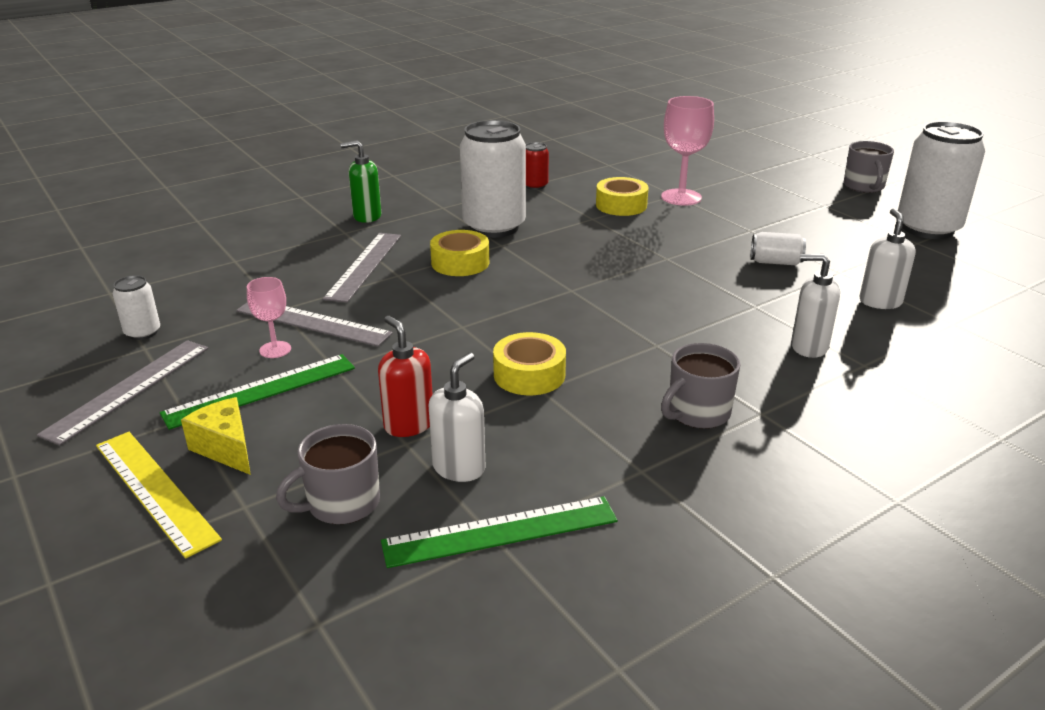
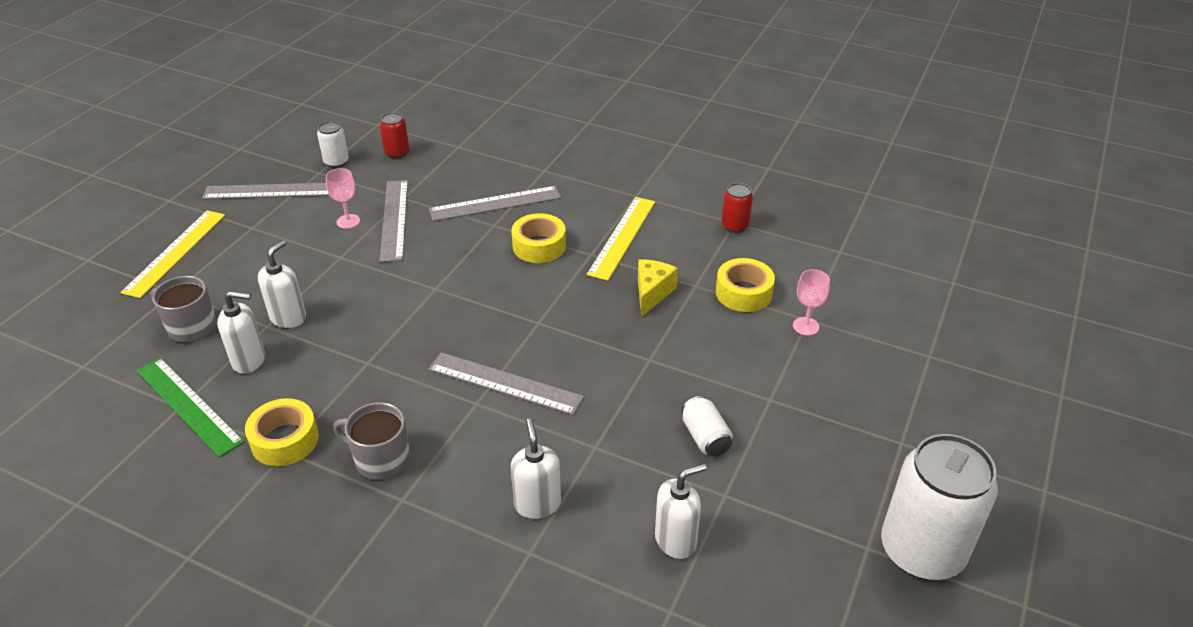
camera: 60 degrees right, 10 degrees up
(189, 294) = (397, 153): none -> red can
(226, 448) = (226, 257): yellow cheese -> yellow cheese (652, 293)
(261, 390) = (296, 239): green ruler -> none
(367, 216) = (581, 167): green soap dispenser -> none
(408, 424) = (288, 318): red soap dispenser -> white soap dispenser
(494, 227) = (622, 237): white can -> yellow ruler
(529, 375) = (385, 349): yellow tape -> yellow tape (285, 440)
(641, 325) = (505, 383): none -> grey ruler
(681, 197) = (805, 326): pink goblet -> pink goblet, size x0.56
(864, 186) = (1001, 465): grey mug -> none

